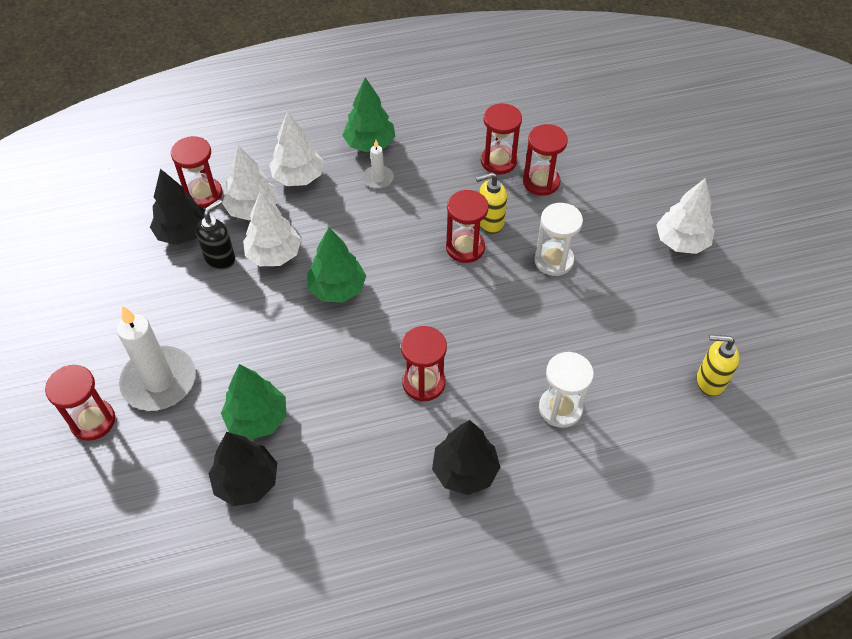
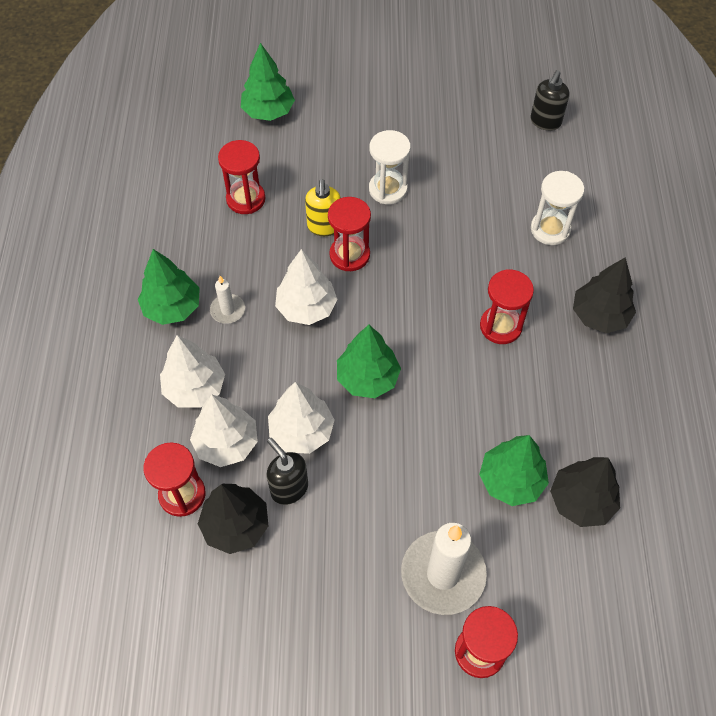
camera: 75 degrees left, 5 degrees up
(541, 182) = (287, 172): red hourglass -> none
(606, 152) = (268, 111): none -> green tree
(681, 242) = (396, 93): white tree -> white tree (306, 308)
(709, 381) = (545, 122): yellow soap dispenser -> black soap dispenser

